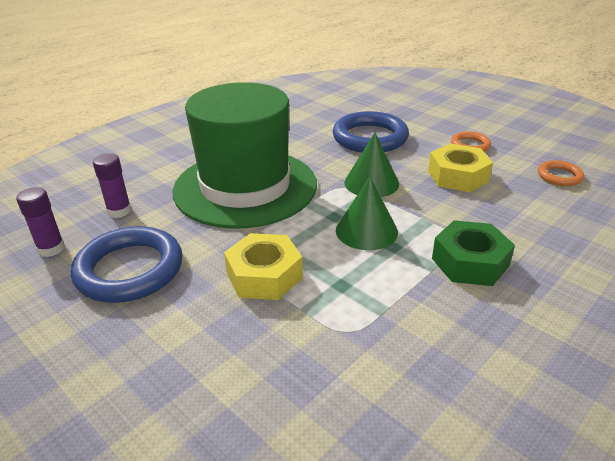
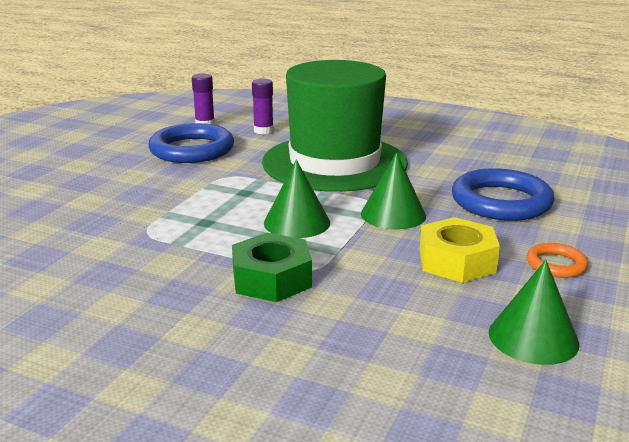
camera: 70 degrees right, 10 degrees down
(264, 275) = (205, 192): yellow nut -> none
(559, 176) = (533, 337): orange ring -> green cone

